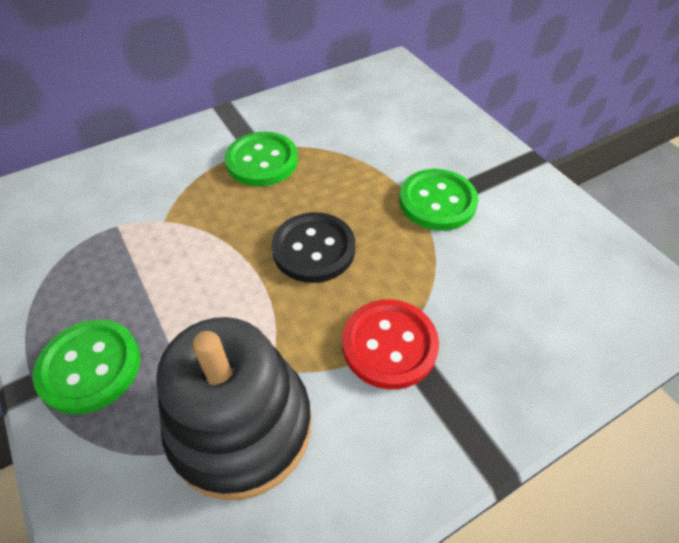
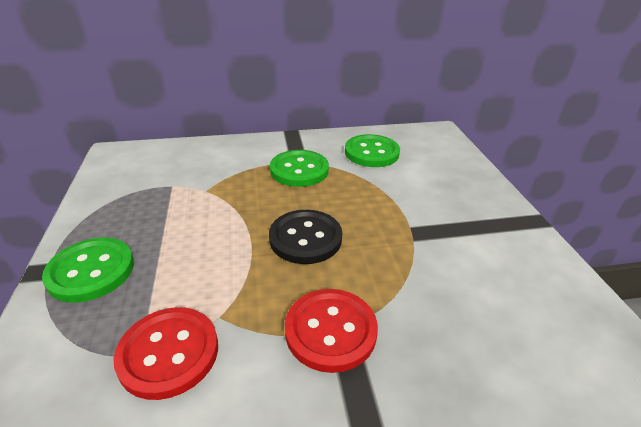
camera: 20 degrees right, 15 degrees down
(241, 426) = (169, 353): black stacking toy -> red button
(437, 201) = (430, 231): green button -> green button (371, 153)

